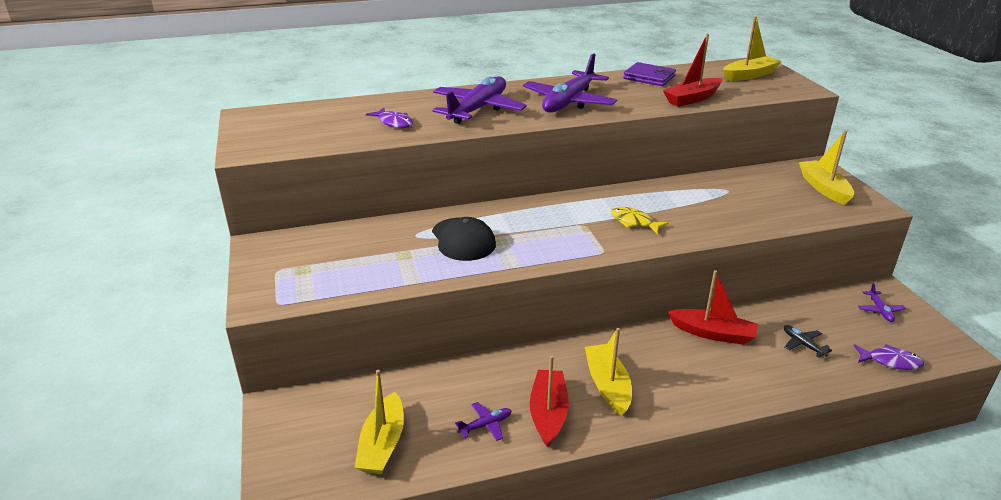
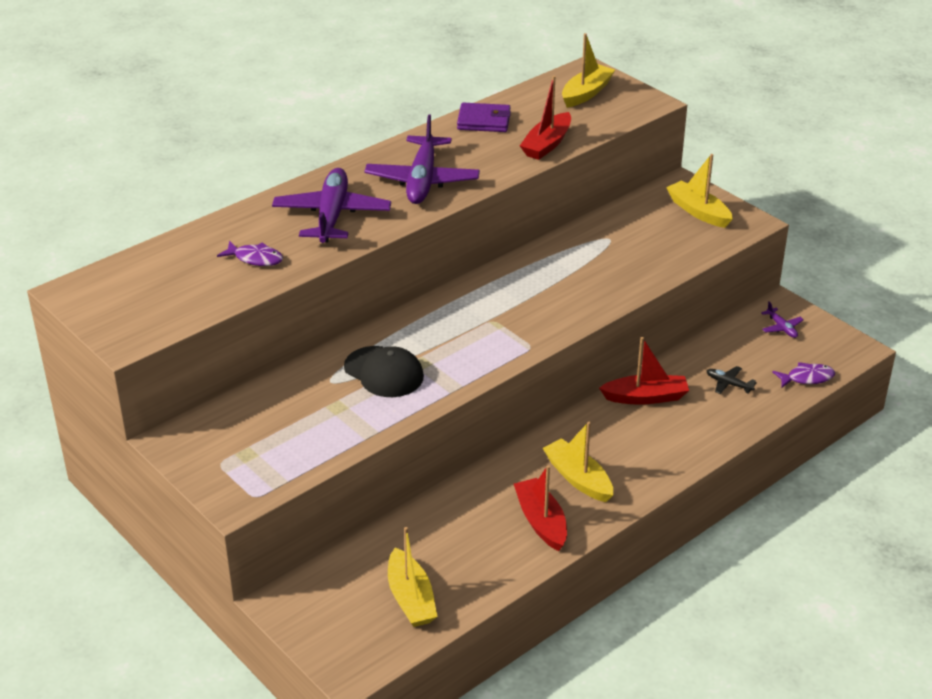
camera: 25 degrees left, 5 degrees up
(486, 425) = (492, 550): purple plane -> none
(634, 222) = (540, 303): yellow fish -> none

